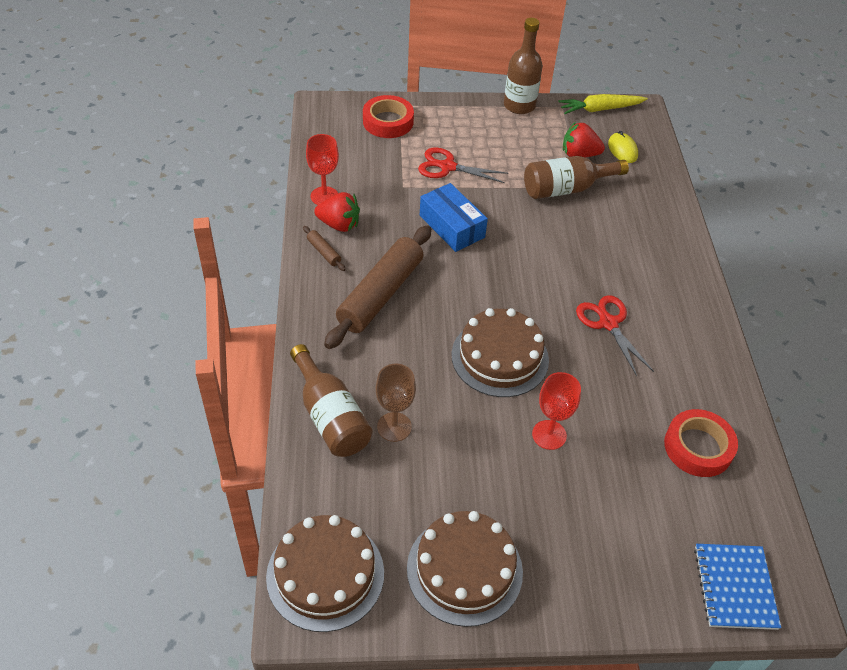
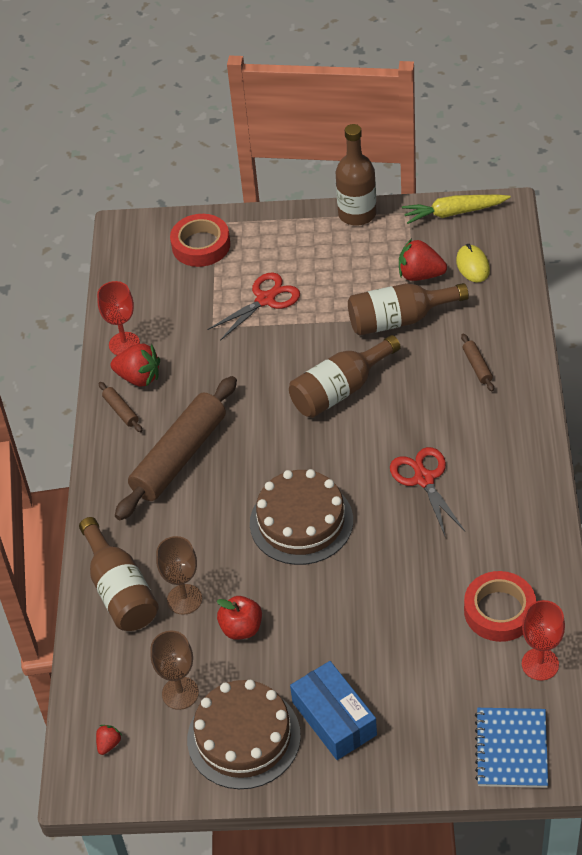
camera: 10 degrees right, 0 degrees up
(325, 574) = (109, 744): brown cake -> red strawberry
(396, 521) = (180, 693): none -> brown goblet
(447, 167) = (265, 300): red scissors -> red scissors turned 120 degrees clockwise
(452, 226) = (263, 373): blue box -> blue box (334, 718)
(452, 457) = (241, 628): none -> red apple
(522, 244) = (340, 390): none -> brown bottle
(549, 435) = (344, 603): red goblet -> red goblet (540, 664)
(640, 229) = (477, 366): none -> brown rolling pin

